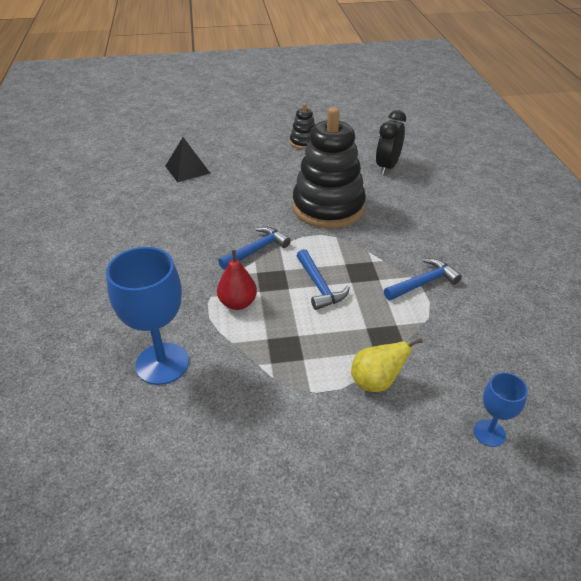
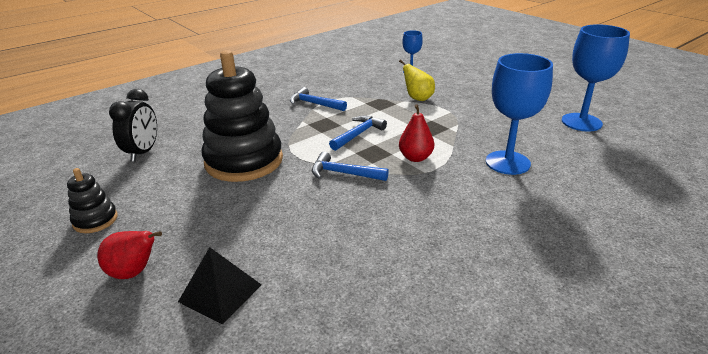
camera: 120 degrees left, 10 degrees down
(157, 523) = (581, 122): none -> blue goblet
(236, 149) = (134, 272): none -> red pear
(387, 167) = (143, 152): black clock -> black clock turned 75 degrees counterclockwise

